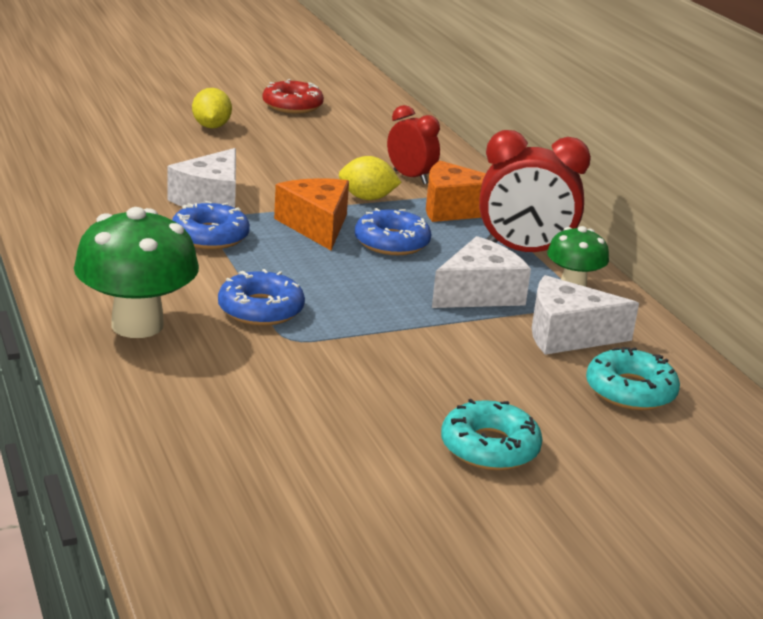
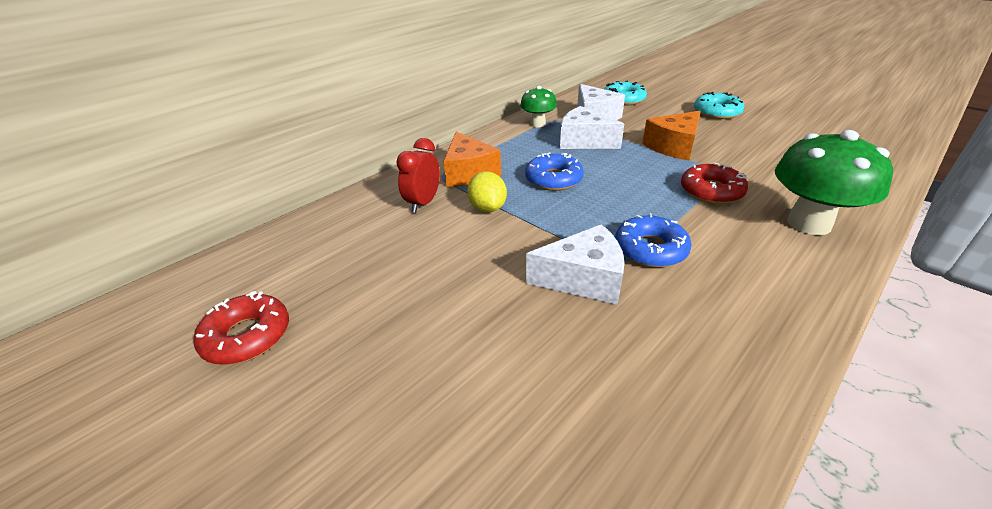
camera: 110 degrees left, 10 degrees up
(211, 127) = (375, 373): yellow lemon -> none
(261, 309) = (711, 191): blue donut -> red donut
(316, 226) = (566, 212): orange cheese -> orange cheese (673, 146)
(524, 252) = (511, 142): red clock -> none

